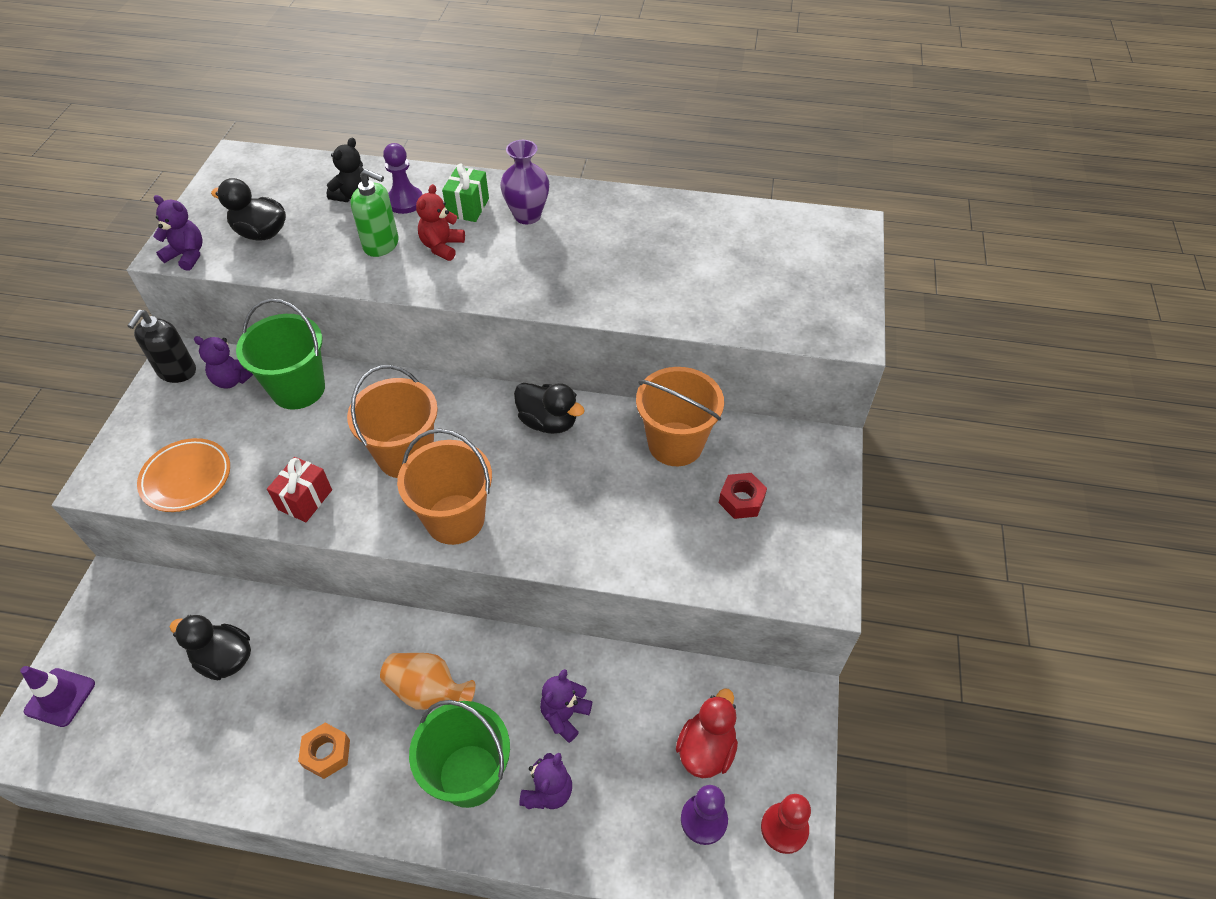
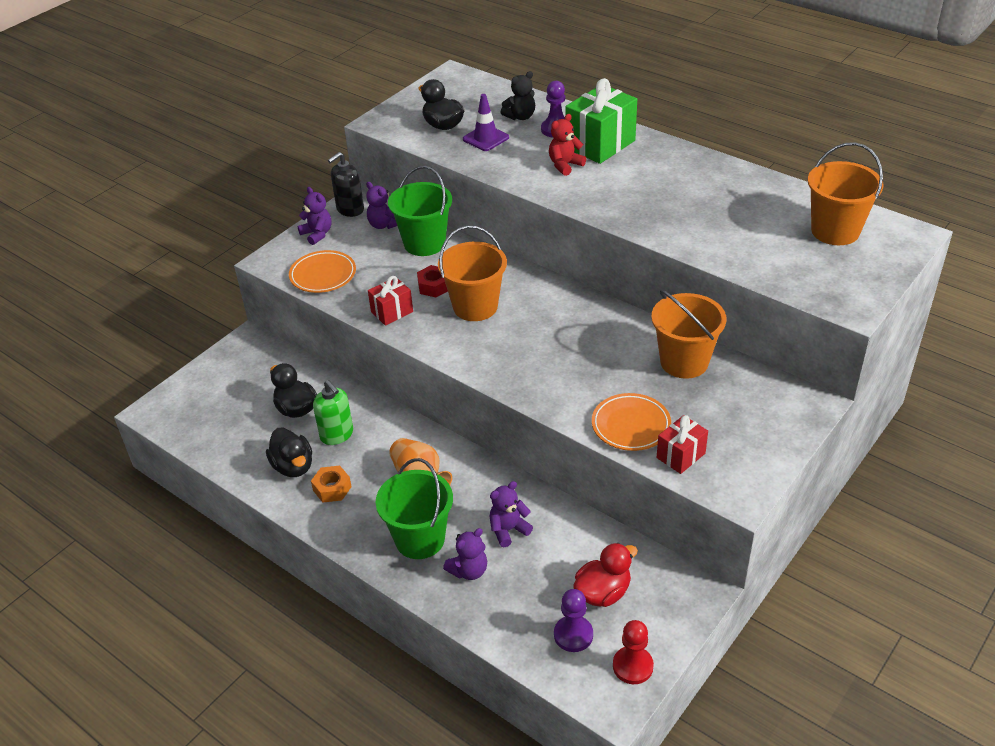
camera: 30 degrees right, 10 degrees down
(60, 697) = (187, 394): purple traffic cone -> purple traffic cone (485, 138)
(187, 255) = (387, 127): purple teddy bear -> purple teddy bear (317, 234)
(381, 244) = (522, 153): green soap dispenser -> green soap dispenser (337, 435)
(455, 519) = (487, 356): orange bucket -> orange bucket (835, 231)
(468, 207) = (600, 144): green gift -> green gift, size x1.78
(527, 216) = (642, 161): purple vase -> none
(548, 422) = (593, 317): black duck -> black duck (293, 466)
(664, 549) = (631, 425): none -> orange plate
(736, 566) = (680, 455): none -> red gift
(741, 500) = (713, 415): red nut -> red nut (434, 286)

